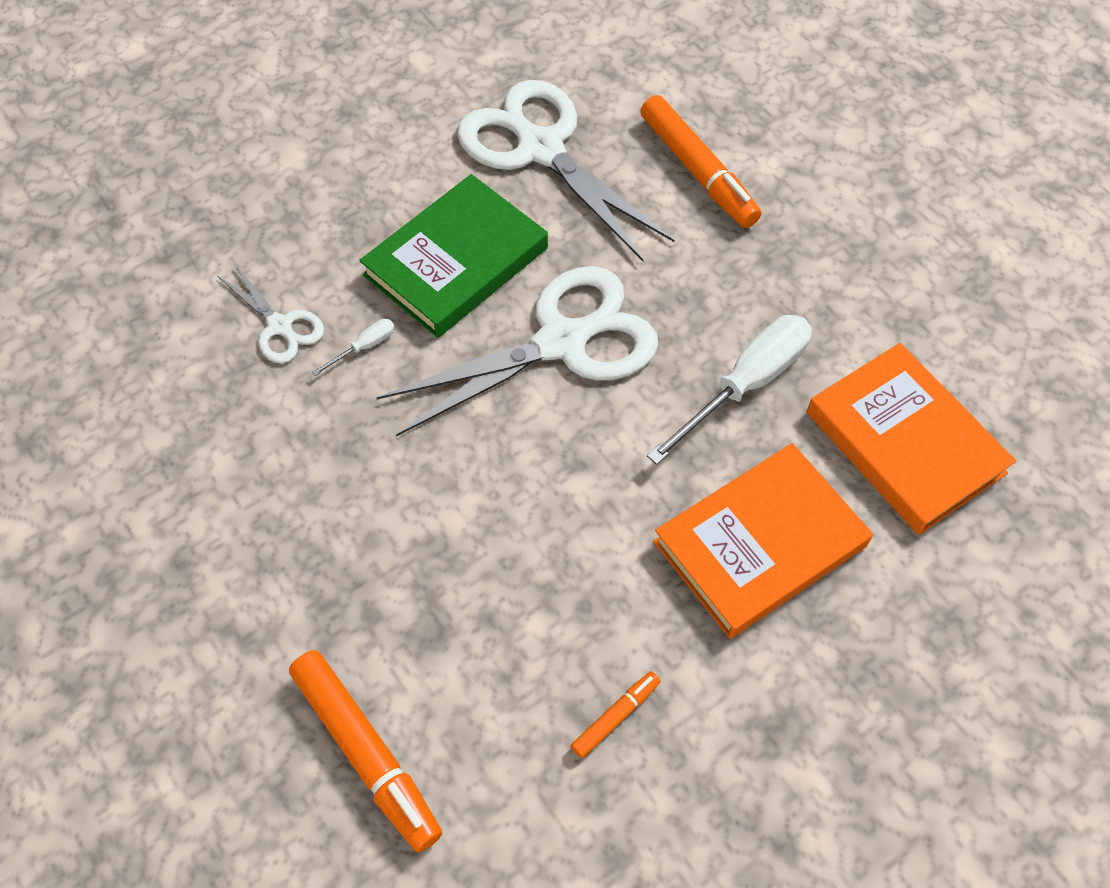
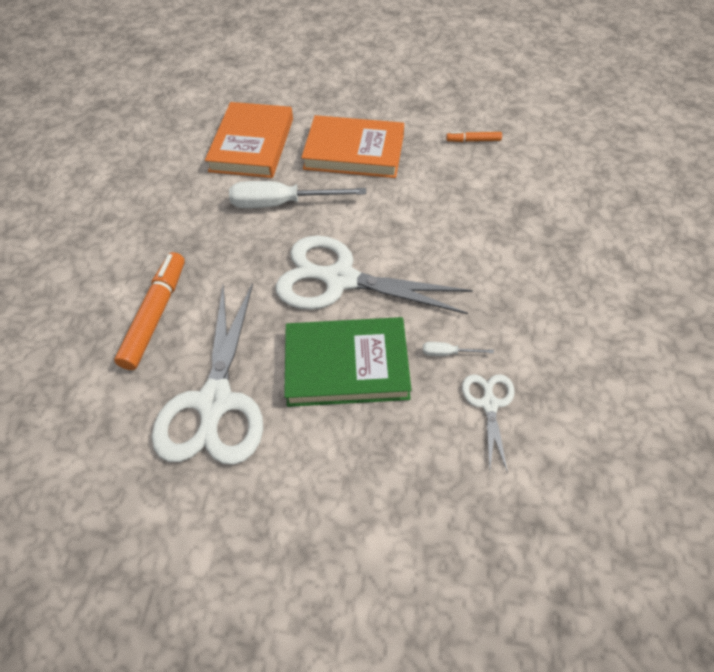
camera: 135 degrees left, 5 degrees down
(366, 753) = (588, 187): orange marker -> none

